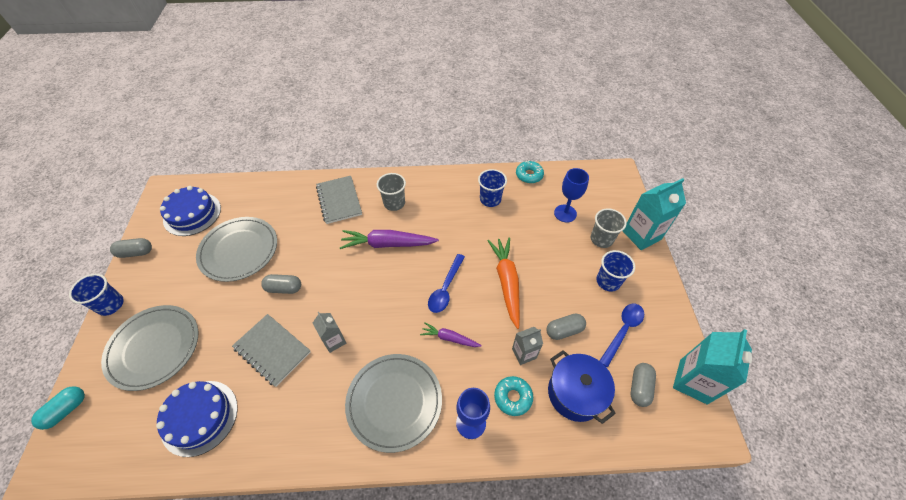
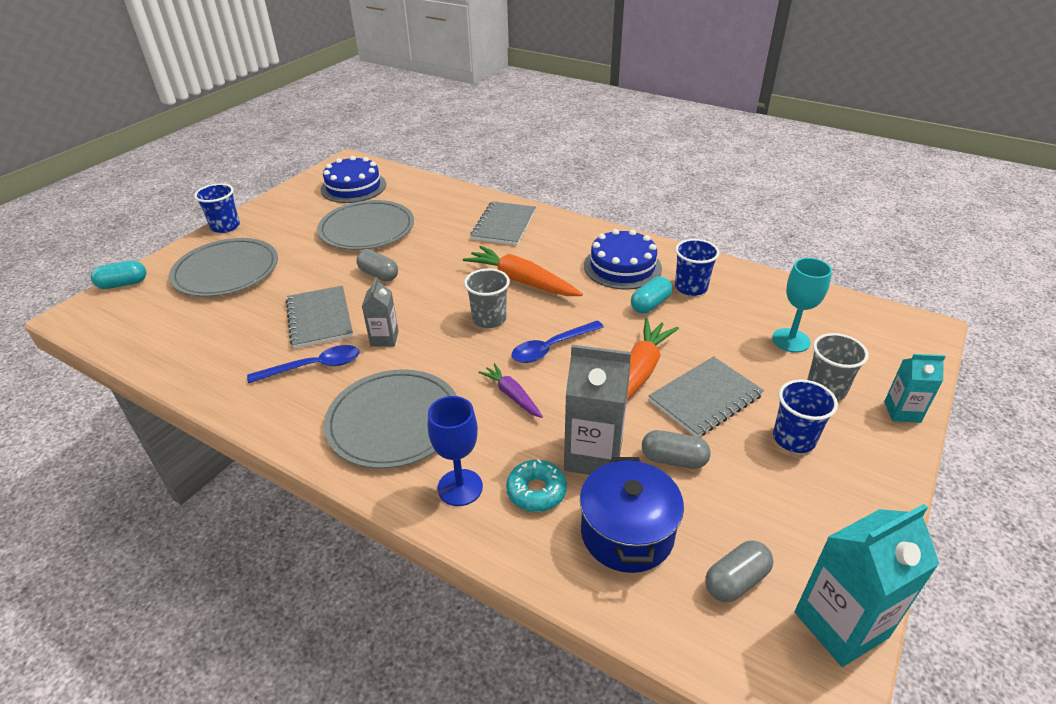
camera: 35 degrees right, 15 degrees down
(136, 252) = (280, 198): grey capsule -> none
(199, 417) = (209, 339): blue cake -> blue cake (622, 267)
(387, 244) = (521, 281): purple carrot -> orange carrot
(394, 203) = (564, 249): grey cup -> grey cup (489, 319)
(477, 224) = (650, 304): none -> turquoise capsule
(524, 353) = (593, 455): grey carton -> grey carton, size x1.75
(529, 175) = (770, 283): turquoise donut -> none
(551, 279) = (705, 398): none -> grey notebook
(565, 213) = (790, 340): blue goblet -> turquoise goblet
(622, 331) = (767, 503): blue spoon -> blue spoon (314, 367)
(641, 235) = (902, 412): turquoise carton -> turquoise carton, size x0.57

